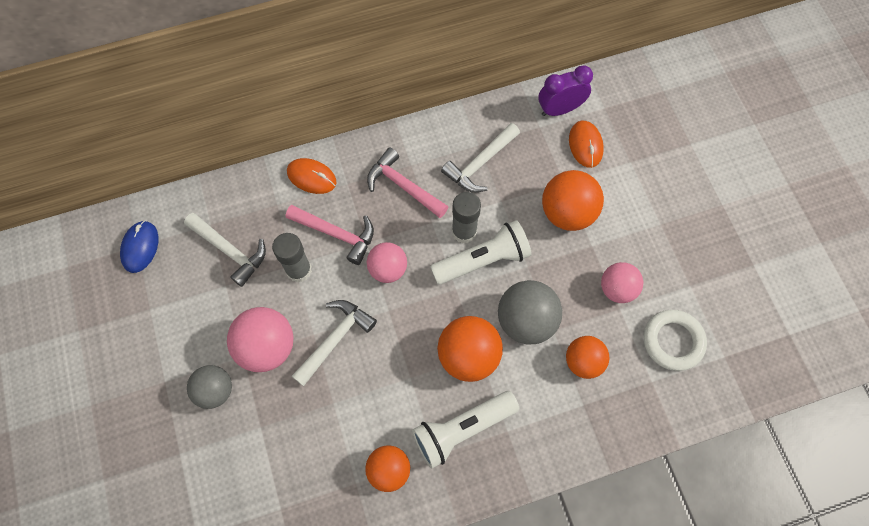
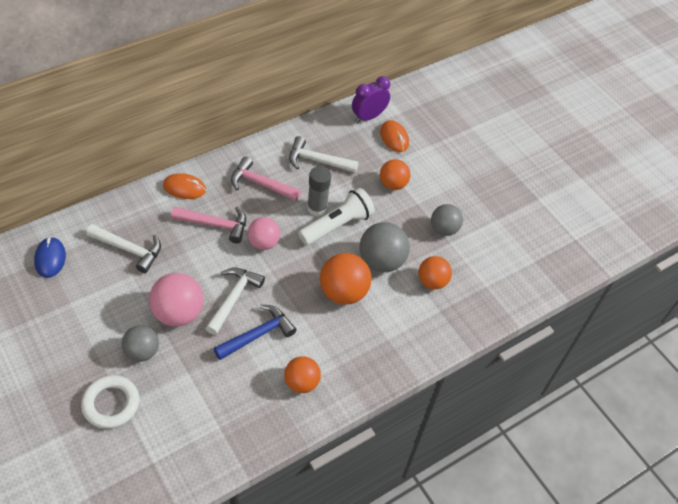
camera: 20 degrees left, 15 degrees down
(299, 270) = (191, 254): grey glue stick -> none
(353, 394) = (258, 334): none -> blue hammer
(462, 430) = (352, 344): white flashlight -> none
(480, 164) = (317, 161): white hammer -> white hammer turned 75 degrees clockwise
(567, 213) = (393, 184): orange ball -> orange ball, size x0.66
(617, 289) = (444, 229): pink ball -> grey ball
(673, 341) = (494, 257): white ring -> white ring (111, 404)

